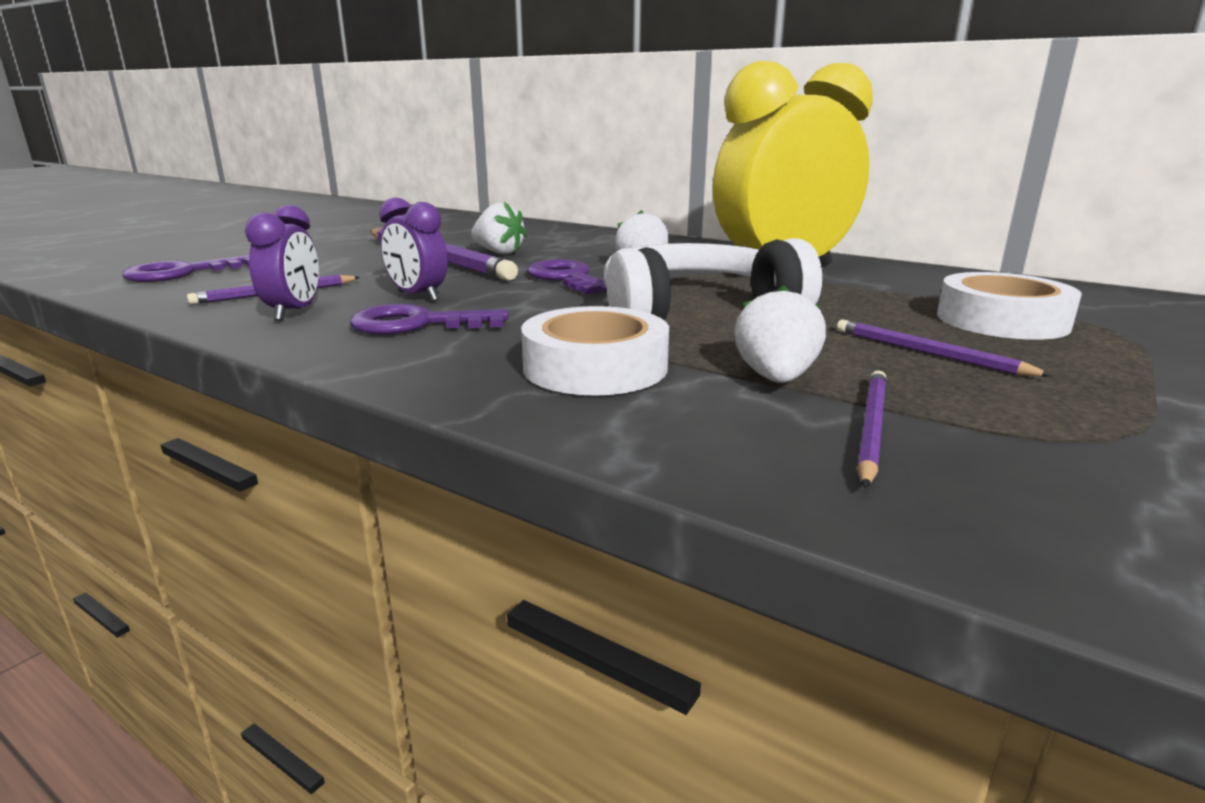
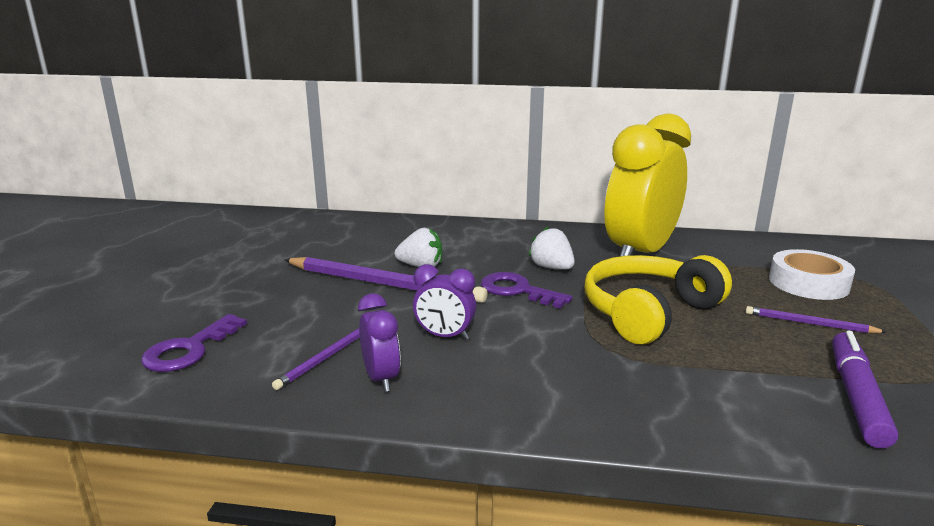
camera: 25 degrees left, 0 degrees up
(417, 324) = (494, 369): purple key -> none
(595, 367) = (666, 384): white tape -> none
(696, 312) = (648, 312): white headphones -> yellow headphones
(776, 378) = (768, 367): white strawberry -> none
(871, 428) = (856, 397): purple pencil -> purple marker

